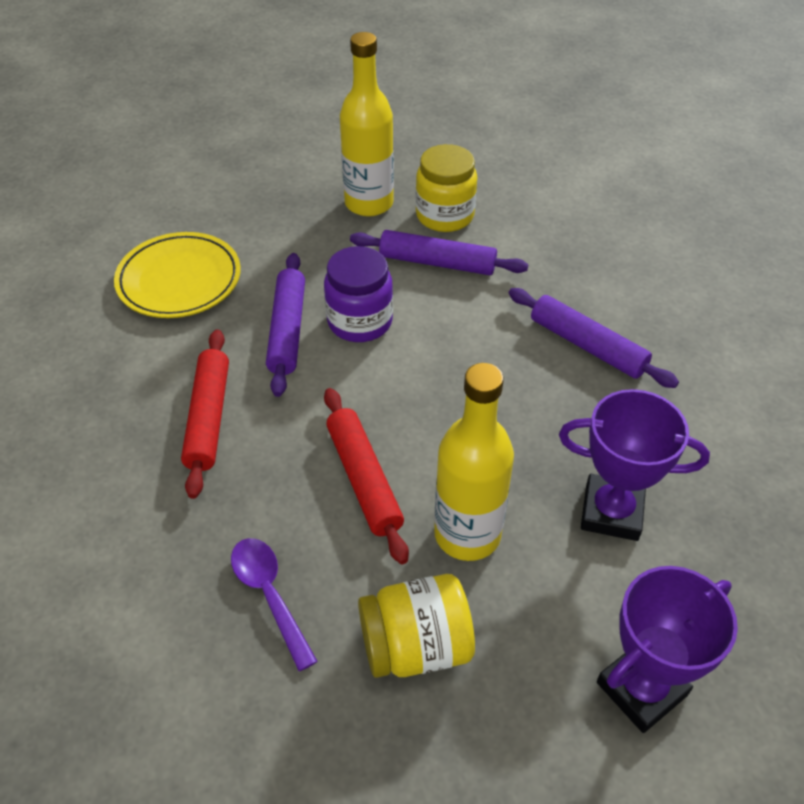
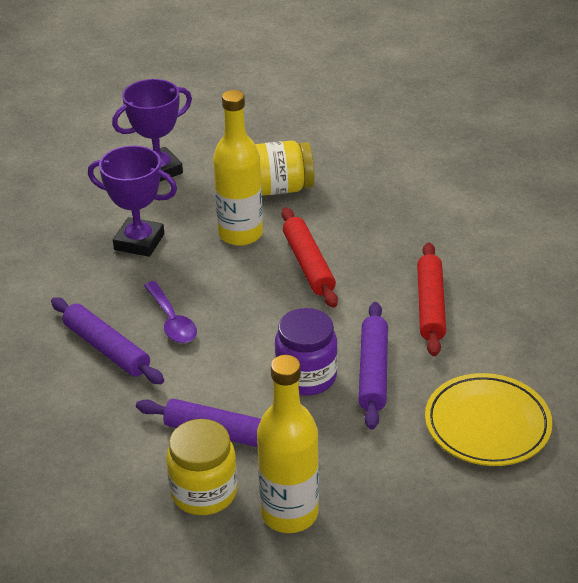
camera: 175 degrees left, 10 degrees down
(269, 595) = (370, 210): purple spoon -> purple spoon (172, 321)

